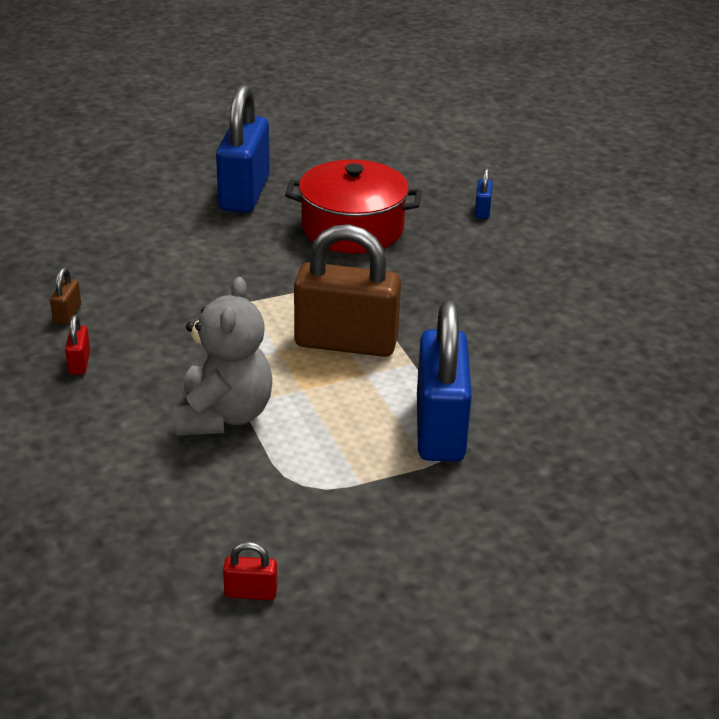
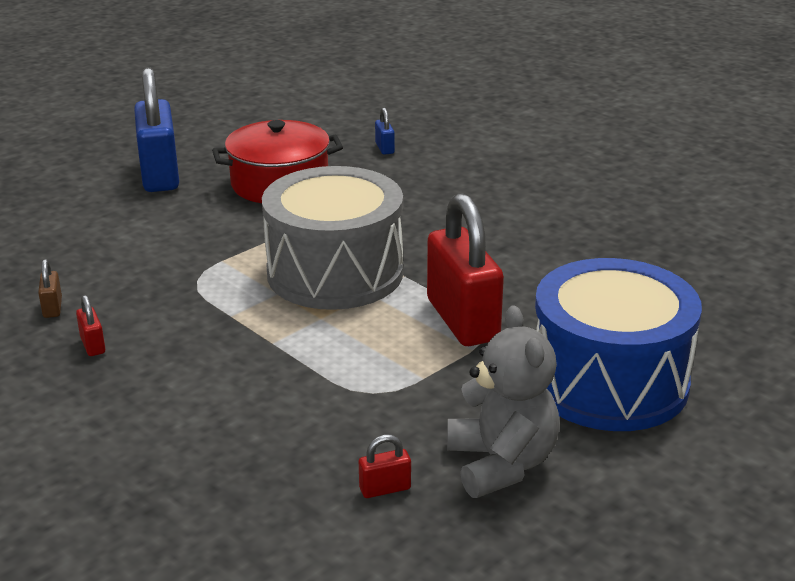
camera: 20 degrees left, 5 degrees down
(224, 416) = (263, 355): grey teddy bear -> grey teddy bear (501, 464)
(346, 342) = (335, 273): brown padlock -> grey drum
(440, 429) = (462, 320): blue padlock -> red padlock
(547, 542) = (609, 382): none -> blue drum

